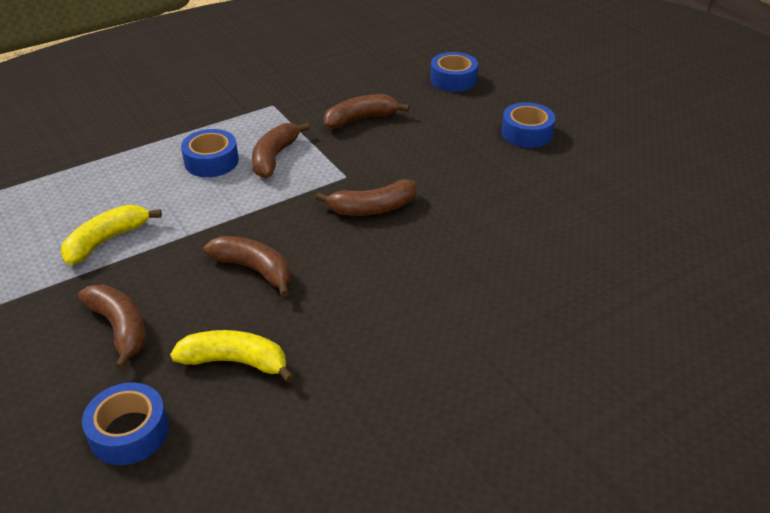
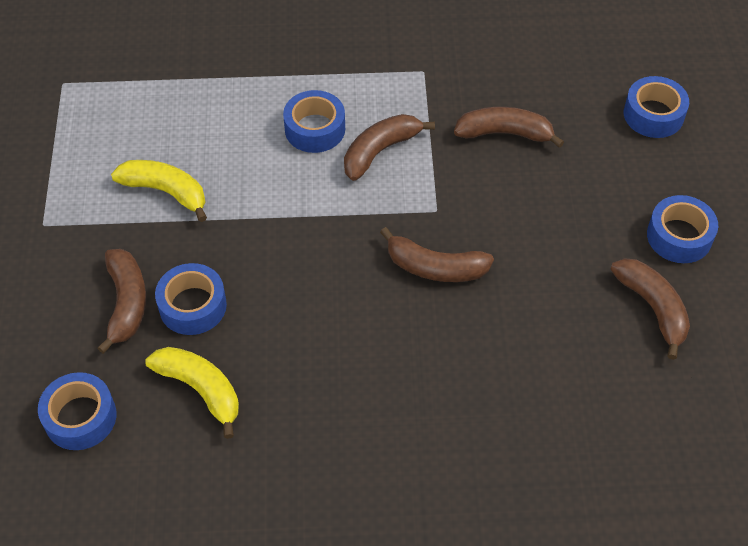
camera: 30 degrees right, 15 degrees up
(106, 240) = (166, 192): yellow banana -> yellow banana turned 45 degrees clockwise
(185, 306) = (192, 306): none -> blue tape
(254, 269) = (276, 292): brown banana -> brown banana (653, 308)

